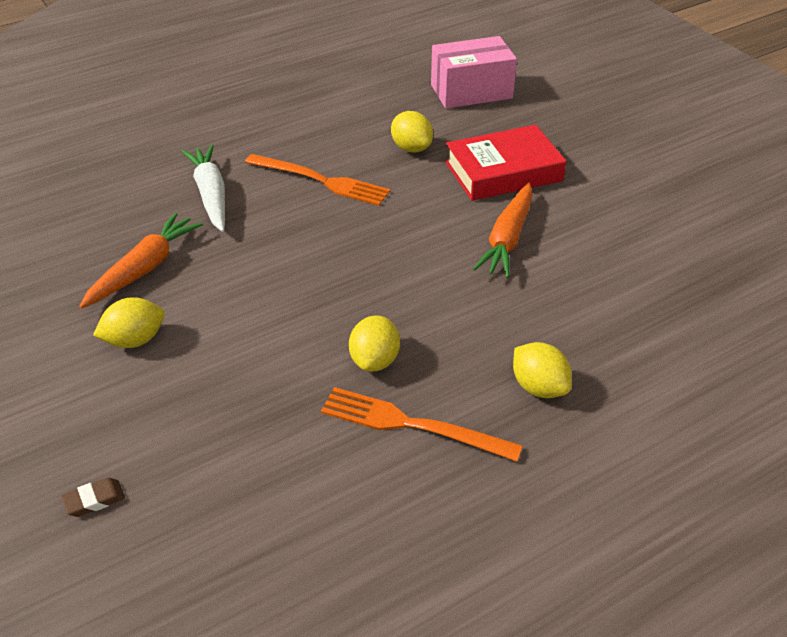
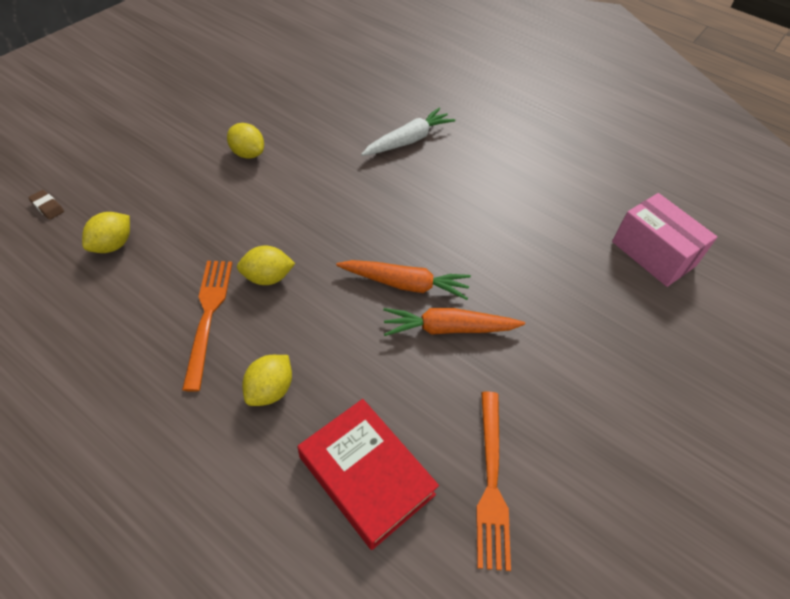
camera: 65 degrees right, 10 degrees up
(94, 500) = (113, 182): brown eraser -> brown eraser (47, 207)
(144, 269) = (316, 135): orange carrot -> orange carrot (405, 284)
(321, 181) = (458, 192): orange fork -> orange fork (491, 482)
(411, 148) = (536, 233): yellow lemon -> yellow lemon (113, 245)
(503, 172) = (544, 305): red book -> red book (366, 475)

